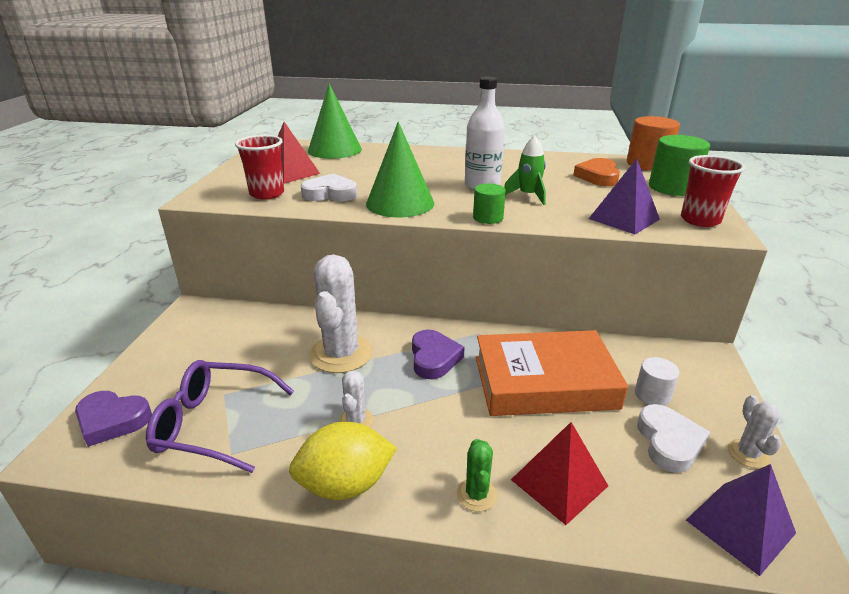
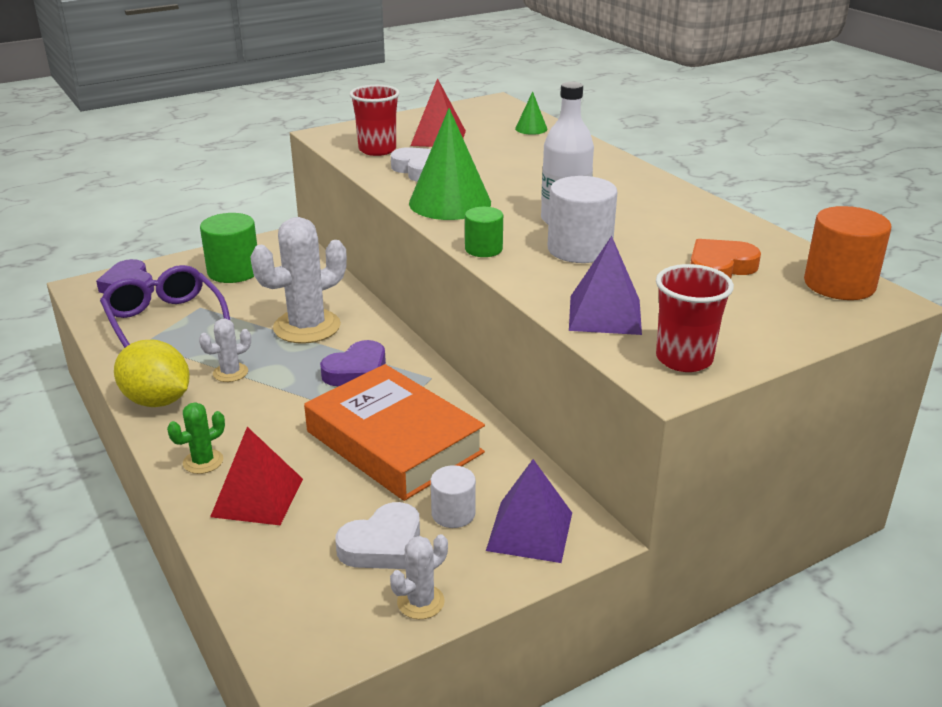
camera: 50 degrees right, 0 degrees up
(334, 150) = (531, 129): green cone -> green cone, size x0.47
(528, 196) = (579, 249): green rocket -> white cylinder
(672, 188) = (773, 319): green cylinder -> green cylinder (234, 271)
(740, 526) = (300, 617): purple pyramid -> purple pyramid (529, 531)

